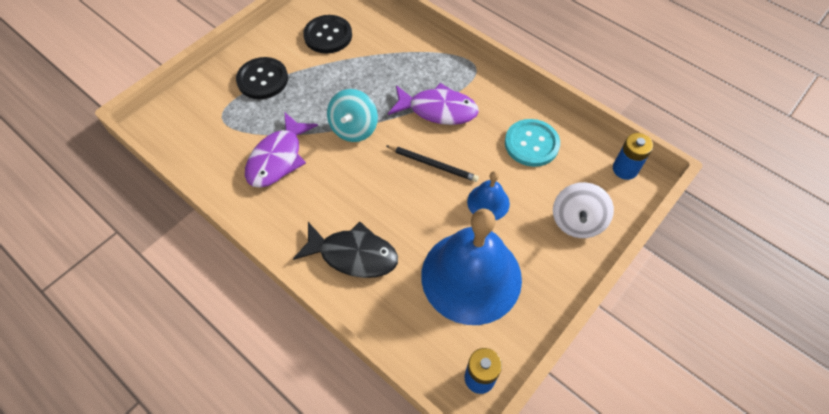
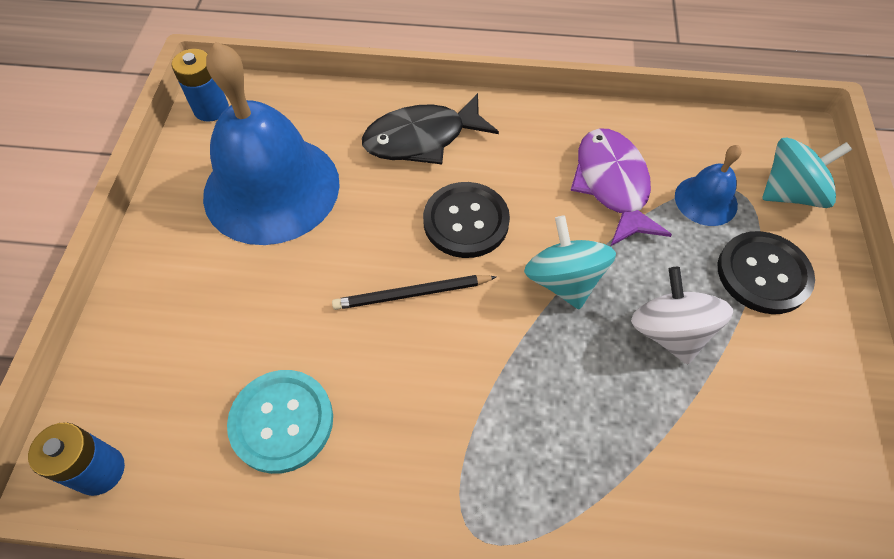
camera: 145 degrees right, 0 degrees up
(200, 102) = (790, 193): none -> turquoise spinning top
(328, 35) = (775, 422): black button -> black button (466, 221)
(438, 110) = (471, 390): purple fish -> none
(488, 202) = (300, 286): blue bell -> blue bell (706, 200)
(577, 221) = (158, 331): white spinning top -> white spinning top (669, 332)

